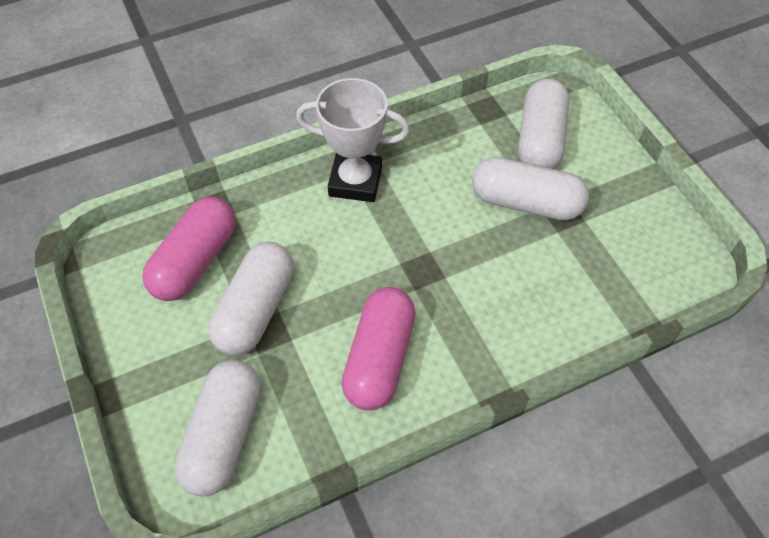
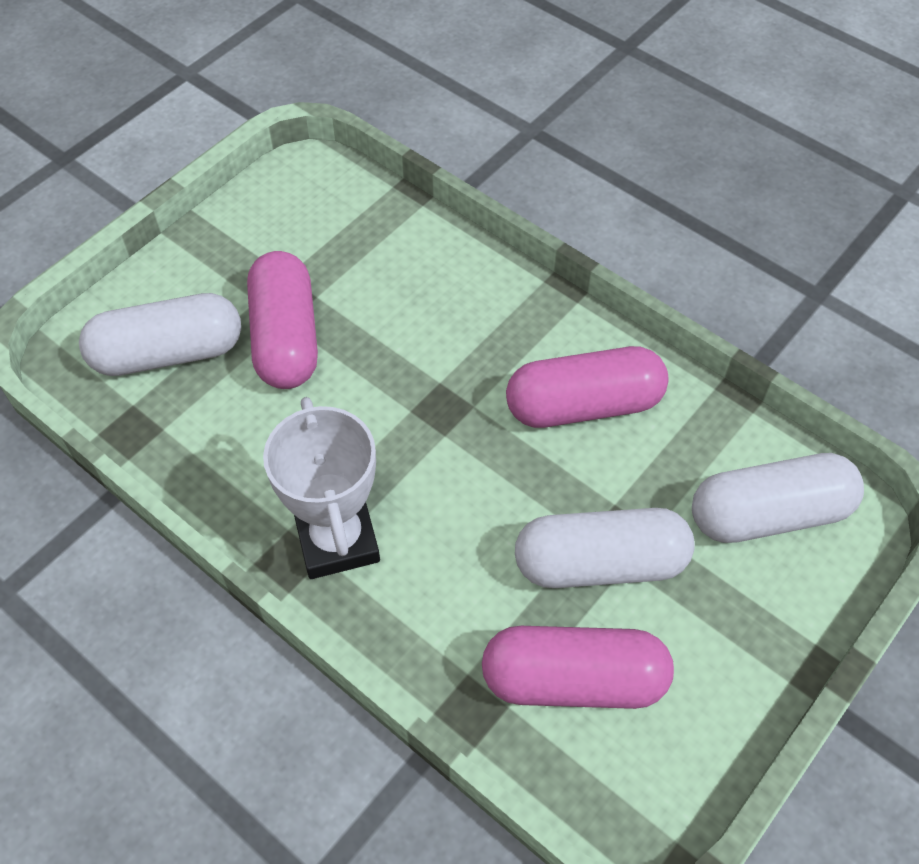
camera: 115 degrees left, 0 degrees up
(526, 203) = (286, 338): white capsule -> pink capsule

